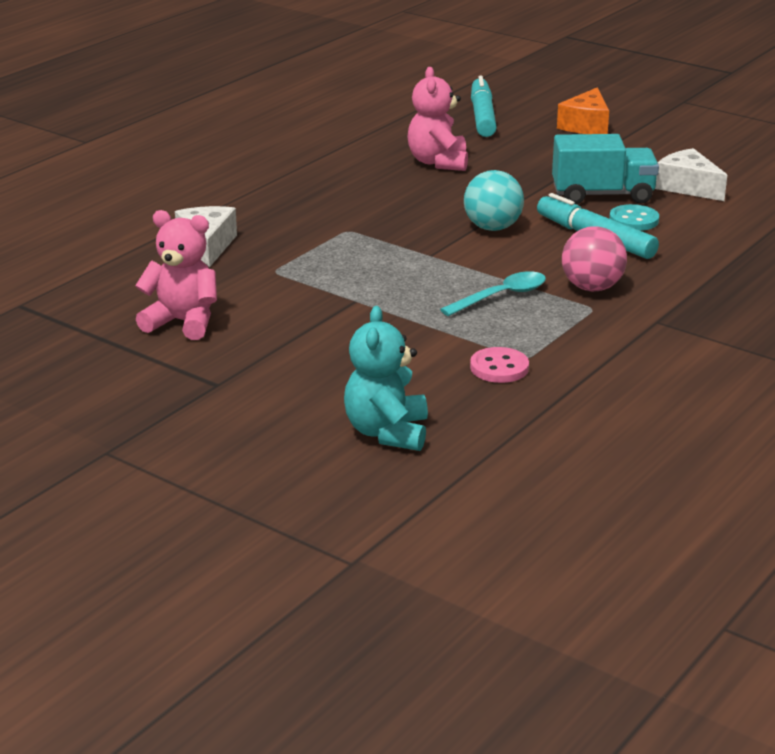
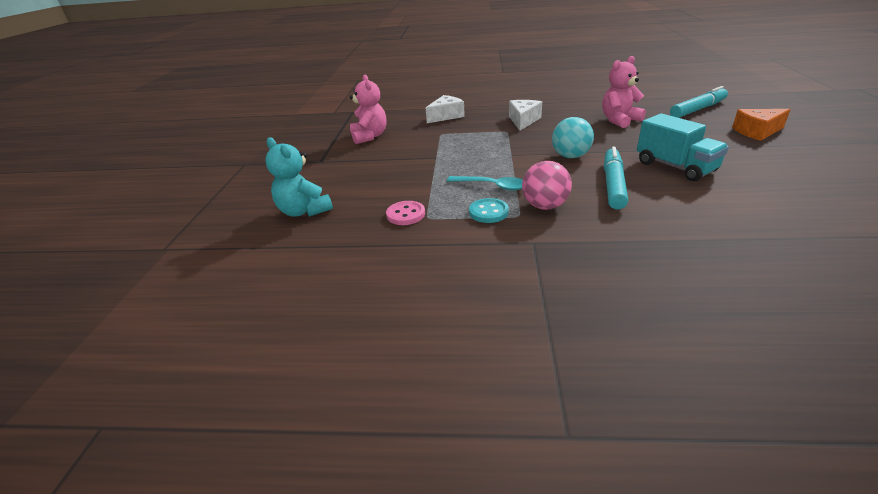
camera: 60 degrees right, 5 degrees up
(387, 432) = (304, 211): turquoise teddy bear -> turquoise teddy bear turned 105 degrees counterclockwise
(634, 220) = (662, 187): turquoise button -> turquoise button (488, 212)
(688, 187) = (751, 186): white cheese -> white cheese (523, 121)

